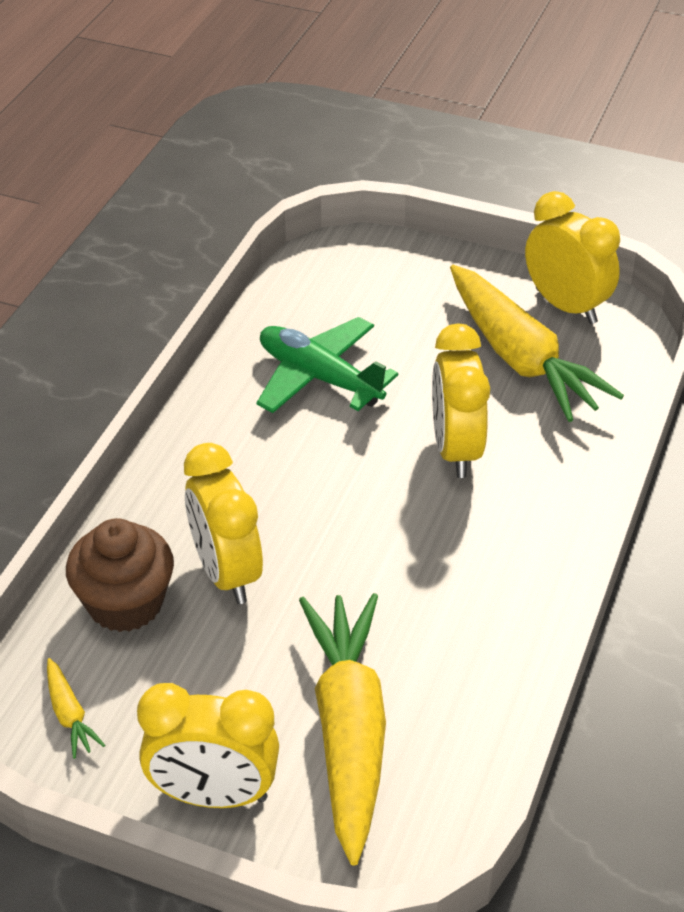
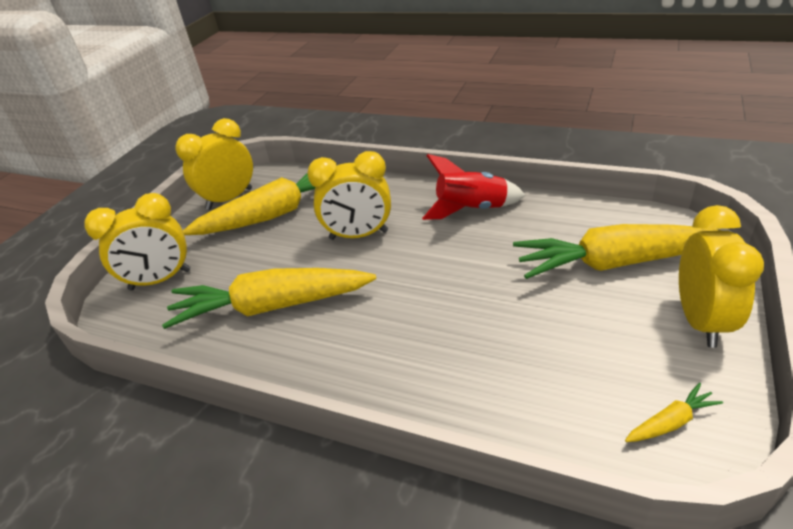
camera: 85 degrees left, 5 degrees down
(125, 603) = (535, 401): brown cupcake -> none
(226, 573) = (488, 338): yellow clock -> yellow clock (160, 280)
(319, 377) = (272, 306): green plane -> yellow carrot
(508, 579) = (471, 209): none -> red rocket

